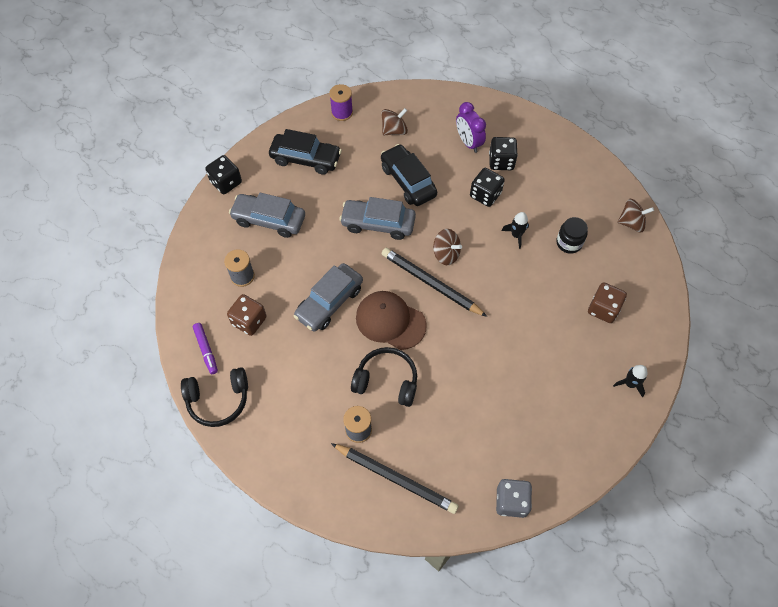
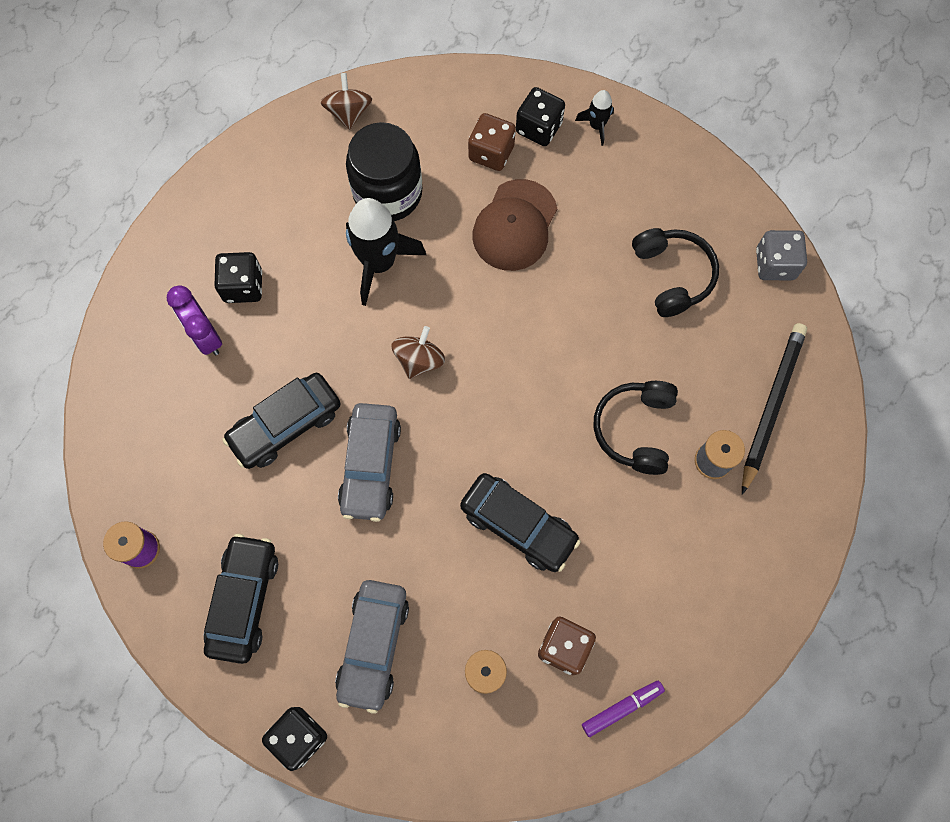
camera: 95 degrees left, 10 degrees up
(218, 399) = (699, 672): black headphones -> black headphones (672, 275)
(329, 302) = (518, 525): grey car -> black car
(390, 321) = (540, 432): brown cap -> brown cap (515, 225)
(394, 130) = (180, 455): brown spinning top -> none
(431, 283) = (472, 379): black pencil -> none
(468, 142) = (206, 336): purple clock -> purple clock turned 90 degrees clockwise
(485, 195) = (308, 308): black dice -> black dice (538, 128)
(516, 235) = (379, 263): black rocket -> black rocket, size x2.02
(569, 243) = (388, 193): black jar -> black jar, size x1.81

